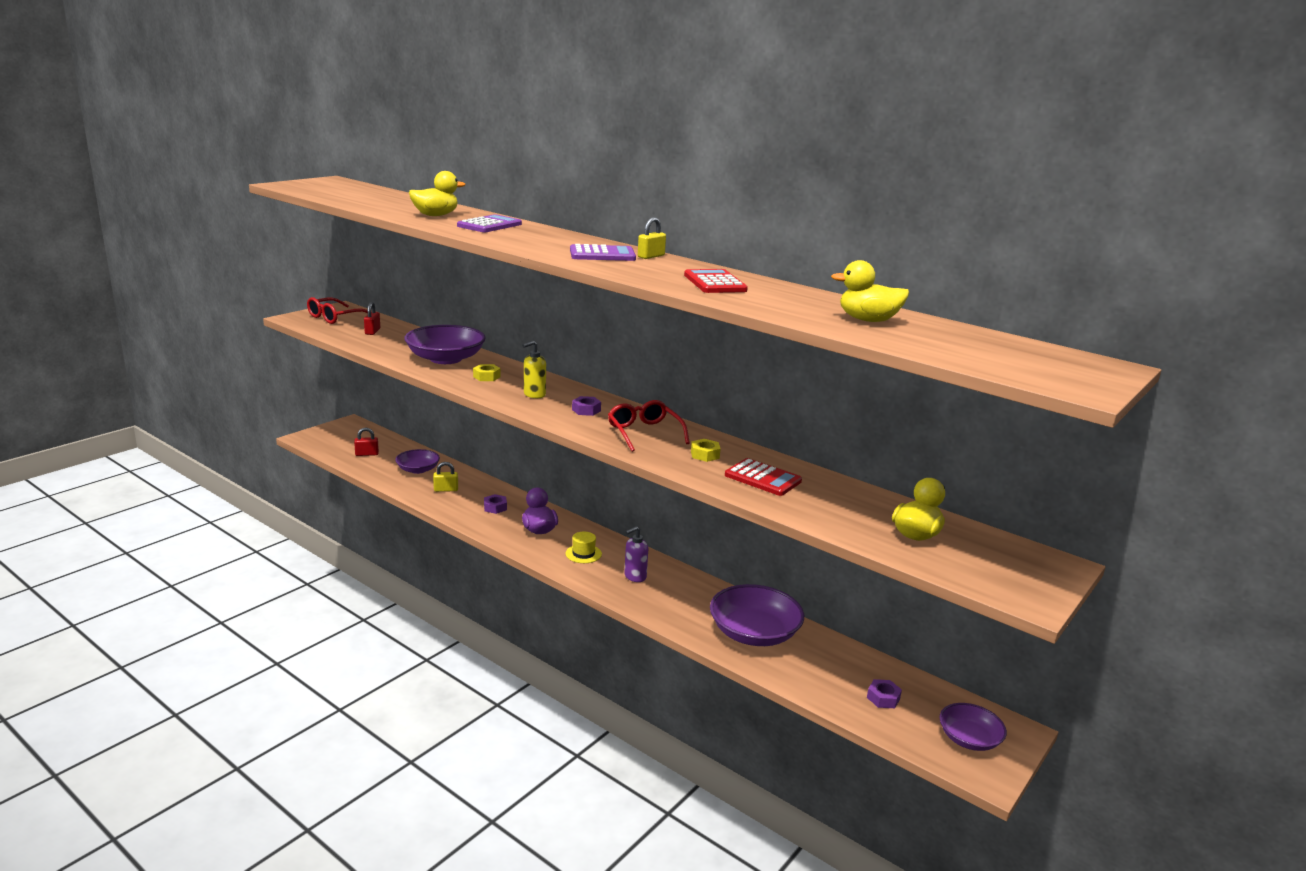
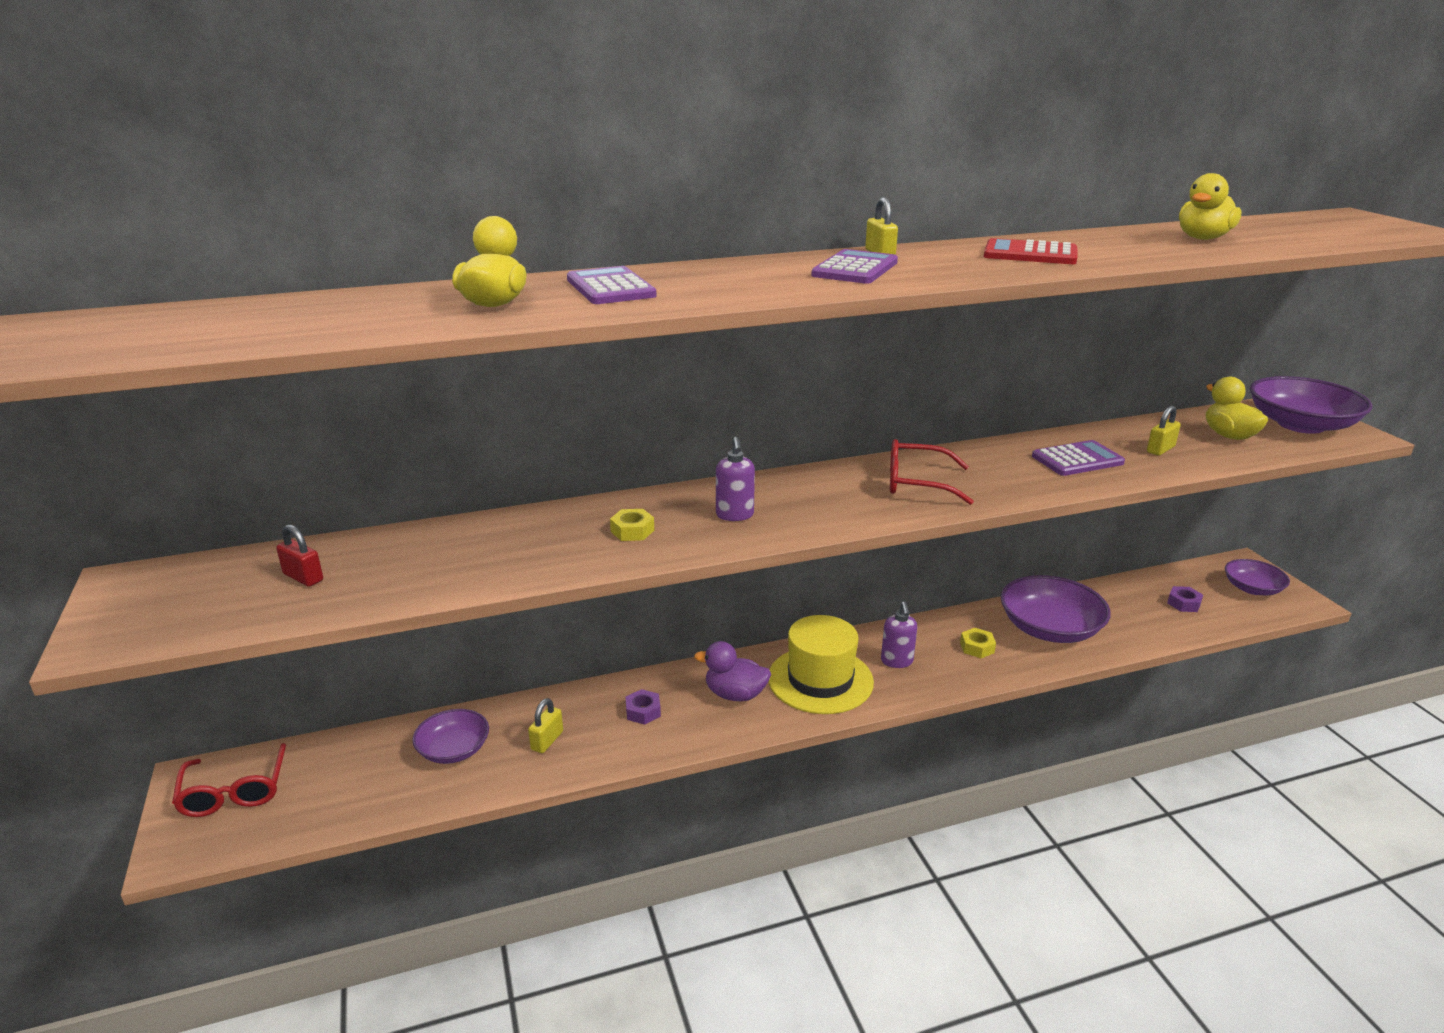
camera: 55 degrees left, 5 degrees up
(335, 317) = (168, 597): red glasses -> red glasses (234, 791)
(367, 454) = (336, 790): red padlock -> none
(445, 359) = (520, 544): purple bowl -> purple bowl (1300, 425)
(534, 395) = (735, 515): yellow soap dispenser -> purple soap dispenser
(583, 554) = (820, 680): yellow hat -> yellow hat, size x2.15
(586, 410) = (818, 497): purple nut -> none
(705, 455) = (1000, 469): yellow nut -> yellow nut (977, 647)
(762, 478) = (1077, 460): red calculator -> purple calculator
(834, 507) = (1160, 449): none -> yellow padlock

